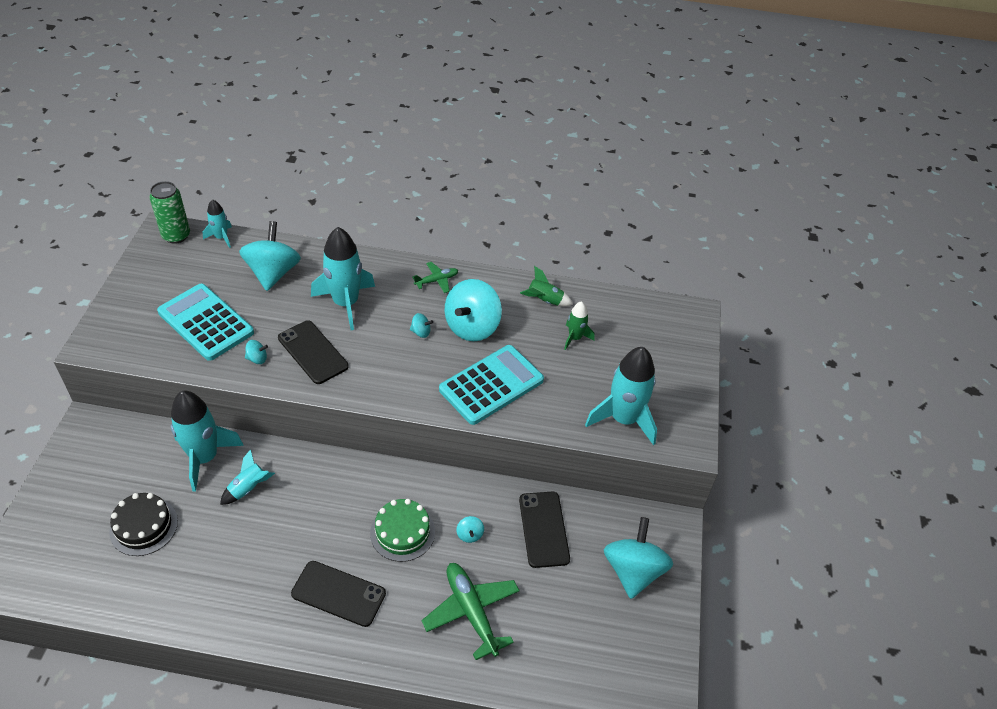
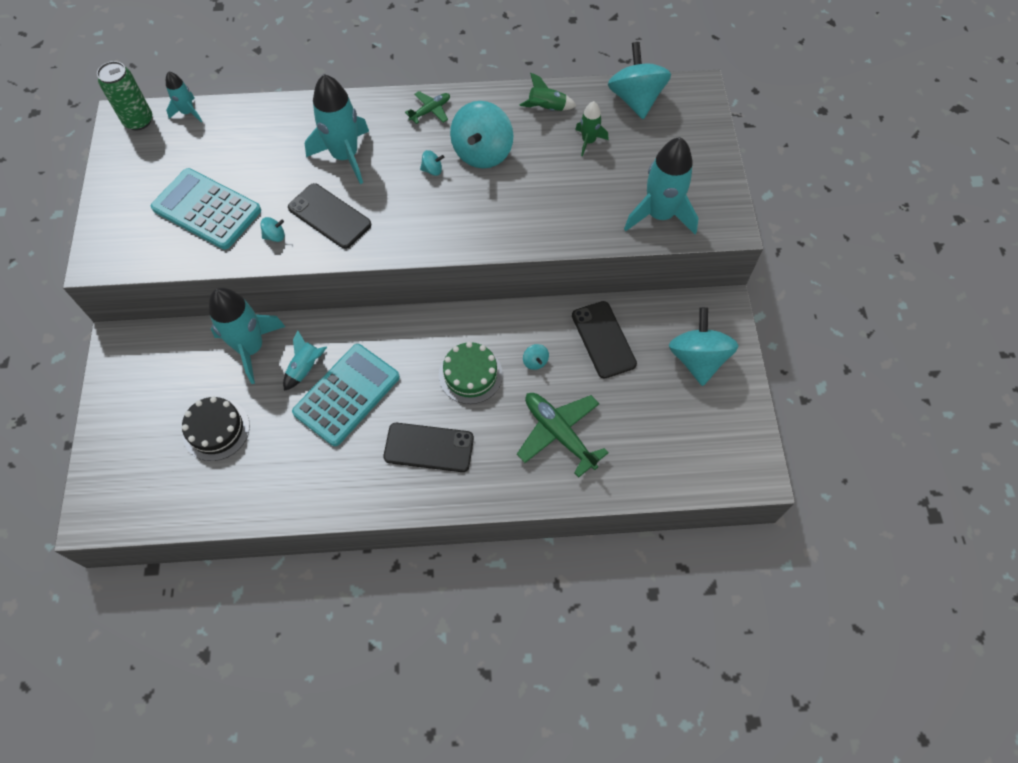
camera: 10 degrees left, 15 degrees up
(273, 273) = (257, 140): turquoise spinning top -> turquoise spinning top (635, 99)
(491, 385) = (520, 209): turquoise calculator -> turquoise calculator (347, 395)

